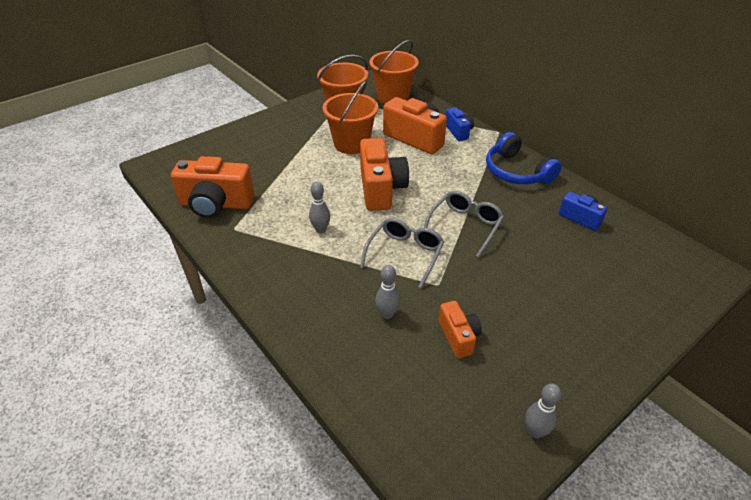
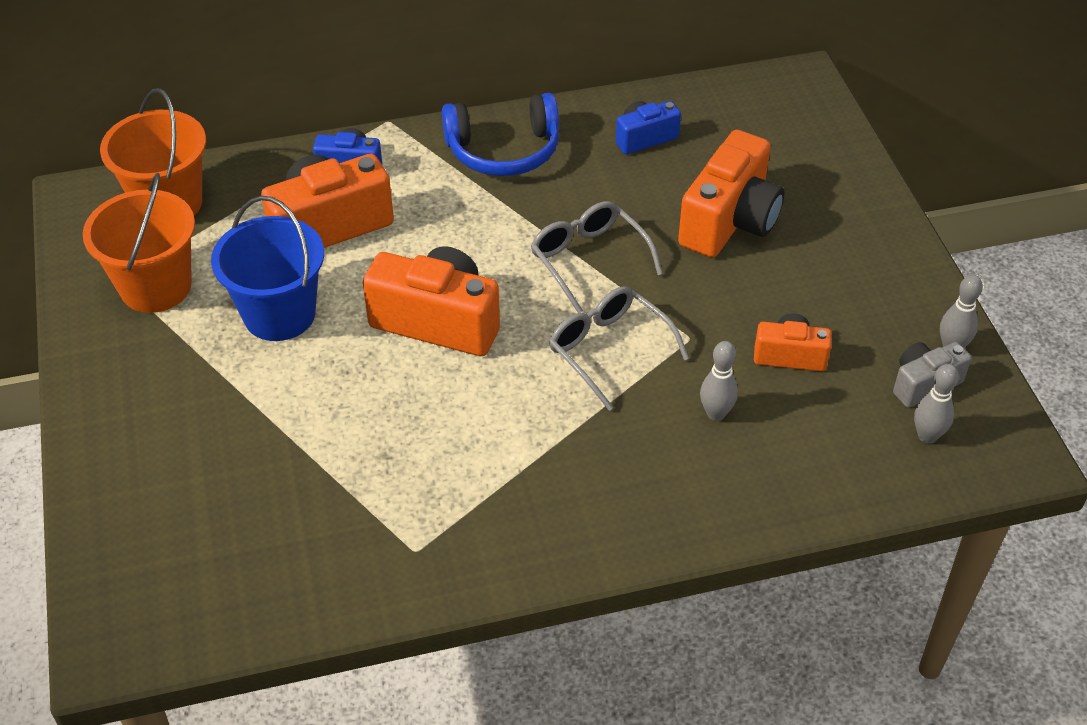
camera: 65 degrees left, 5 degrees up
(216, 204) = (326, 562): orange camera -> orange camera (730, 221)
(321, 230) = (492, 432): grey bowling pin -> grey bowling pin (927, 436)
(351, 144) = (279, 314): orange bucket -> blue bucket
(486, 422) = (924, 384): none -> grey camera

